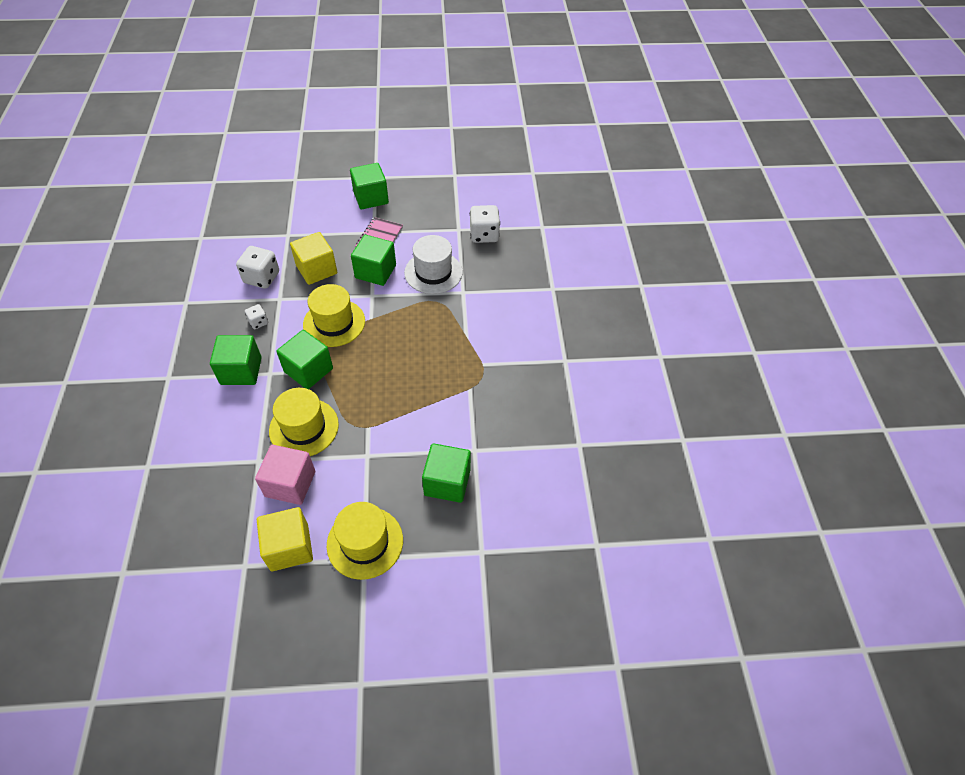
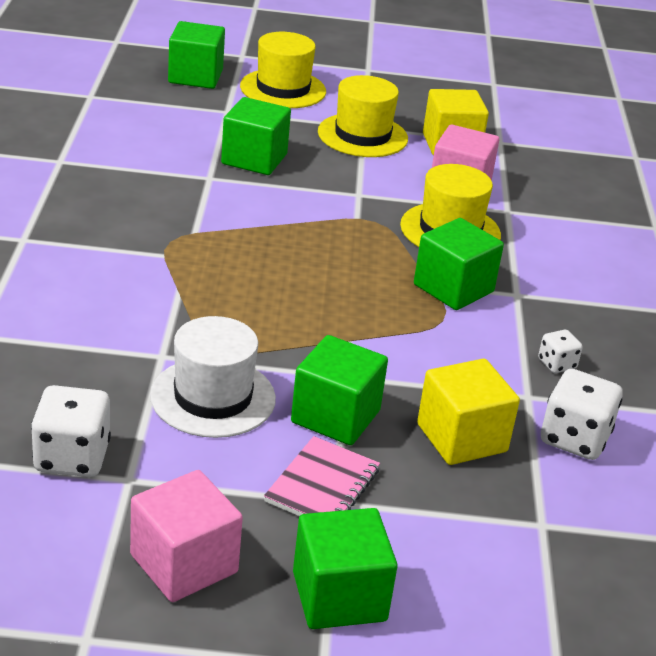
camera: 175 degrees left, 20 degrees down
(241, 371) = (564, 303): green cube -> green cube (195, 77)
(334, 323) = (416, 343): yellow hat -> yellow hat (283, 89)
(428, 201) = (184, 564): none -> pink cube

